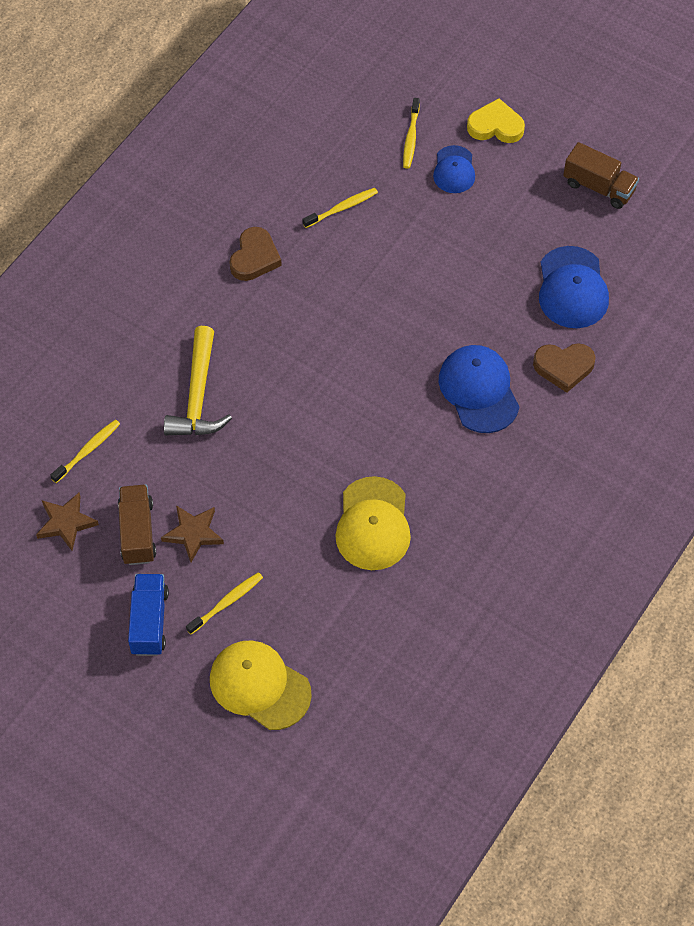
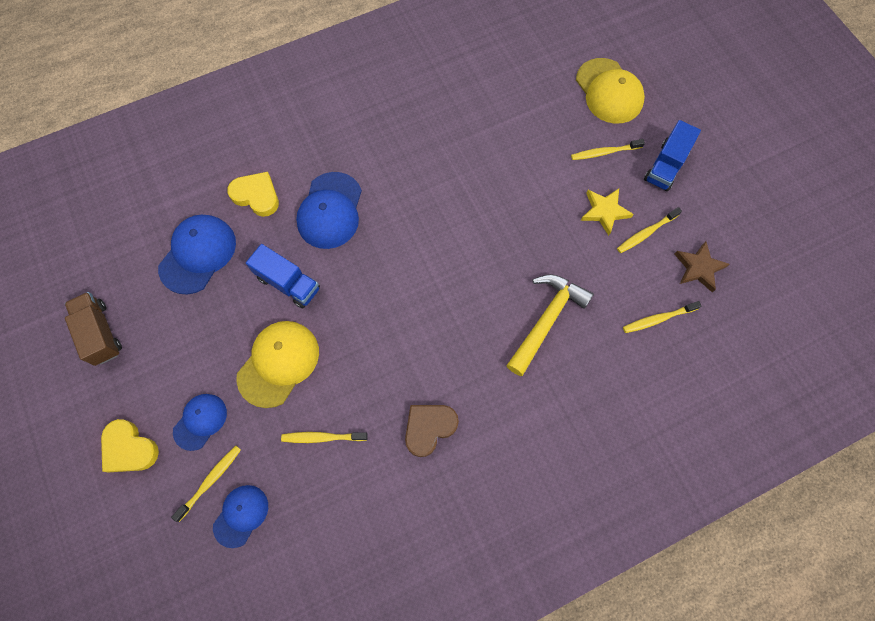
camera: 150 degrees left, 10 degrees up
(137, 532) = (646, 233): brown truck -> yellow toothbrush
(193, 533) = (604, 211): brown star -> yellow star
(368, 129) = (241, 515): none -> blue cap
(373, 524) = (471, 154): yellow cap -> yellow cap (278, 363)
(466, 306) = (288, 283): none -> blue truck
(564, 367) = (256, 196): brown heart -> yellow heart

